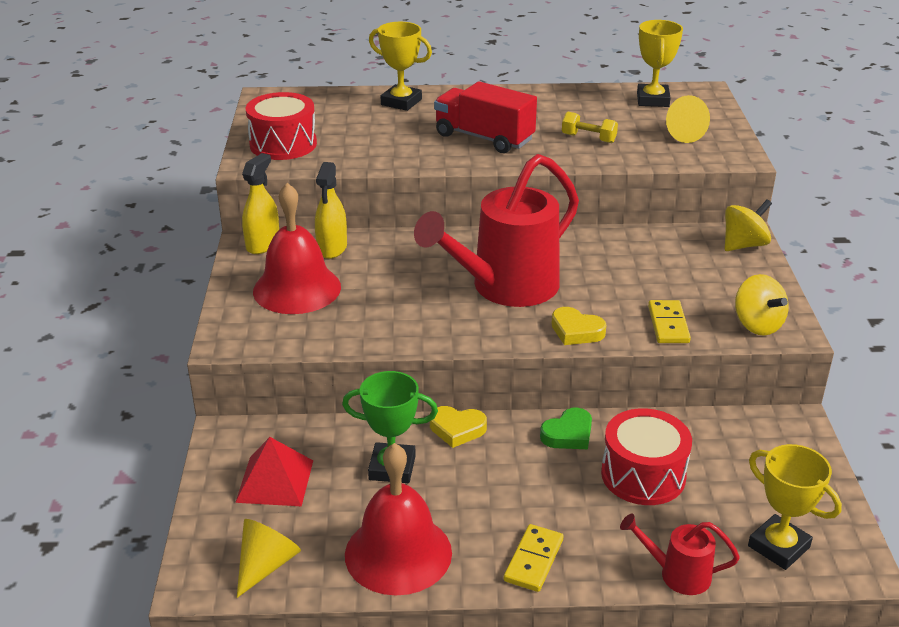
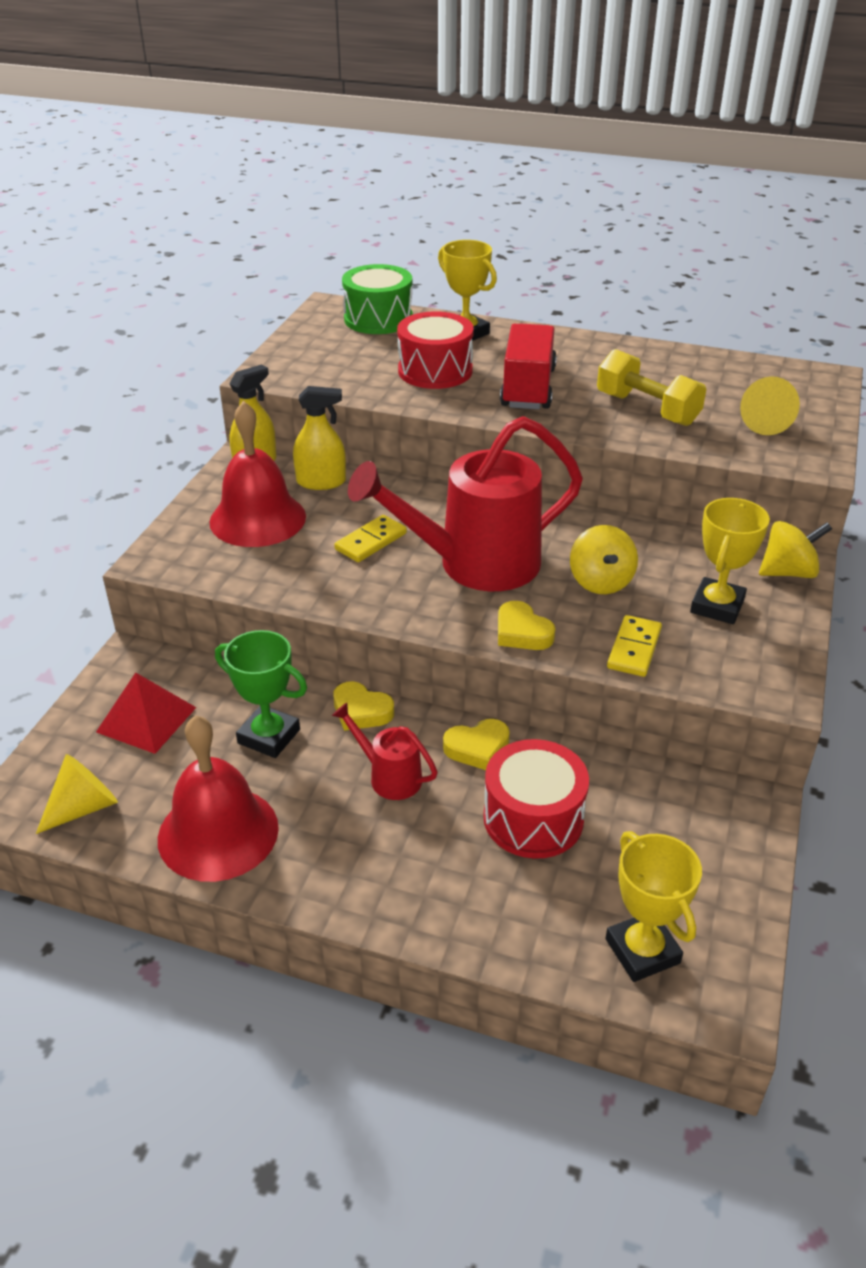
camera: 20 degrees right, 5 degrees up
(283, 144) = (311, 359): red drum -> red drum (435, 371)
(318, 101) = (378, 319): none -> green drum
(332, 248) = (321, 482): yellow spray bottle -> yellow spray bottle turned 120 degrees counterclockwise
(484, 138) = (528, 388): red truck -> red truck turned 45 degrees clockwise
(533, 560) = (352, 882): yellow domino -> yellow domino (370, 541)
(568, 434) = (477, 748): green heart -> yellow heart
(588, 138) = (647, 409): yellow dumbbell -> yellow dumbbell, size x1.67
(652, 100) = (755, 376): yellow trophy -> yellow trophy (717, 606)
(677, 574) = (502, 947): red watering can -> red watering can (389, 776)
(757, 325) = (743, 674): yellow spinning top -> yellow spinning top (600, 582)

